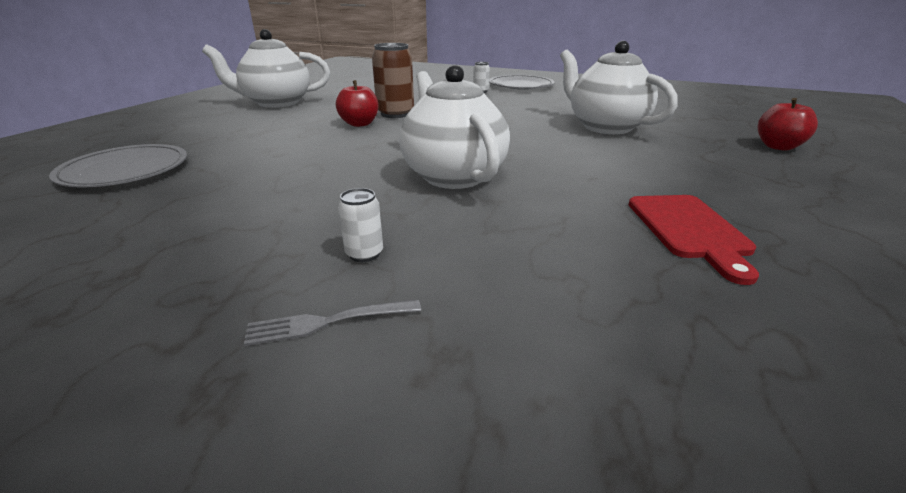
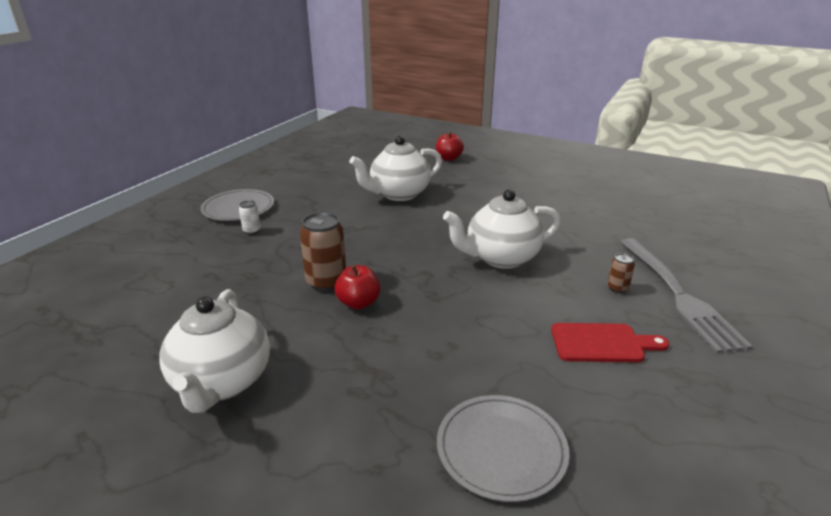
camera: 85 degrees left, 0 degrees up
(328, 322) = (678, 295): grey fork -> grey fork, size x2.49
(364, 254) = (617, 288): white can -> brown can
(689, 230) = (563, 204): red cutting board -> red cutting board (602, 343)

